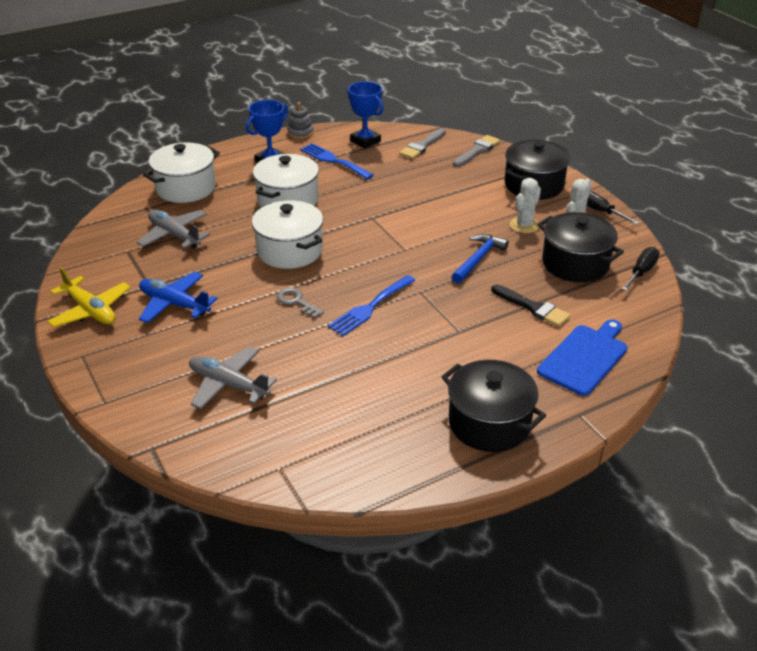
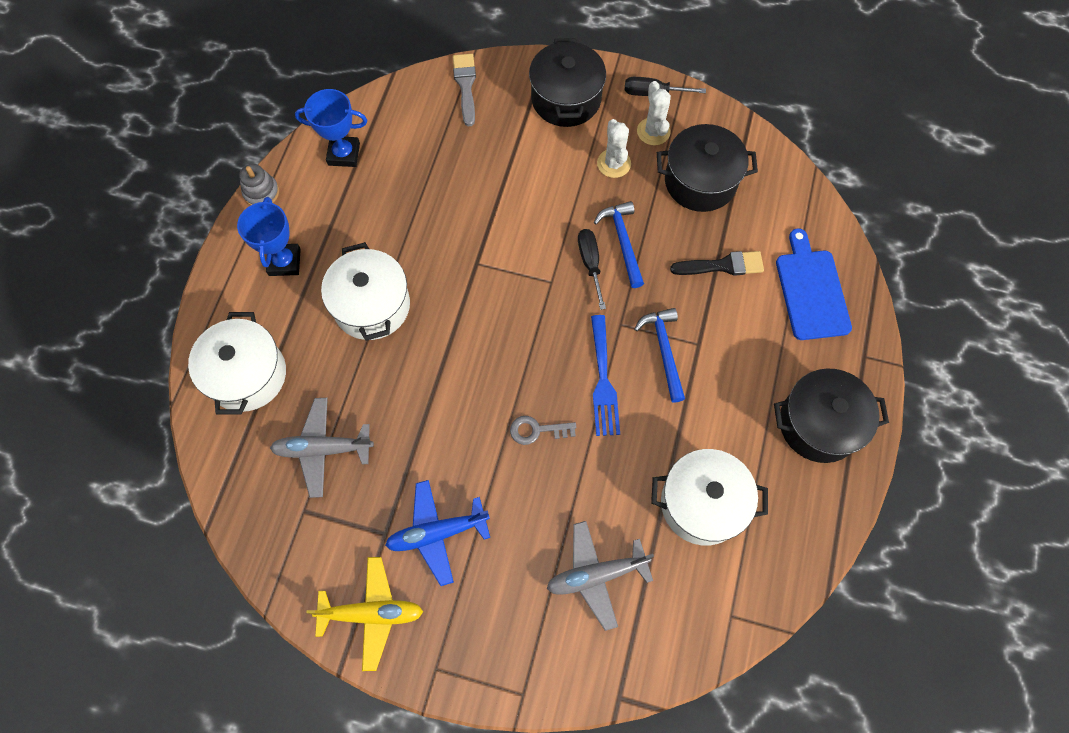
camera: 45 degrees left, 30 degrees up
(289, 251) = (455, 372): white pot -> white pot (702, 504)
(333, 160) = (347, 210): blue fork -> none
(422, 146) = (407, 118): grey brush -> none
(431, 319) = (664, 350): none -> blue hammer
(641, 272) = (756, 149): black screwdriver -> black screwdriver (590, 264)

